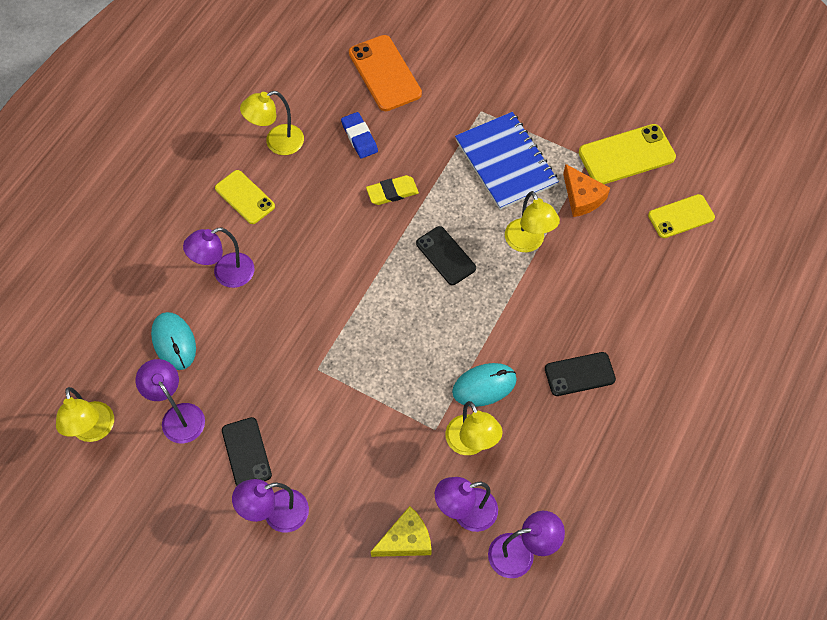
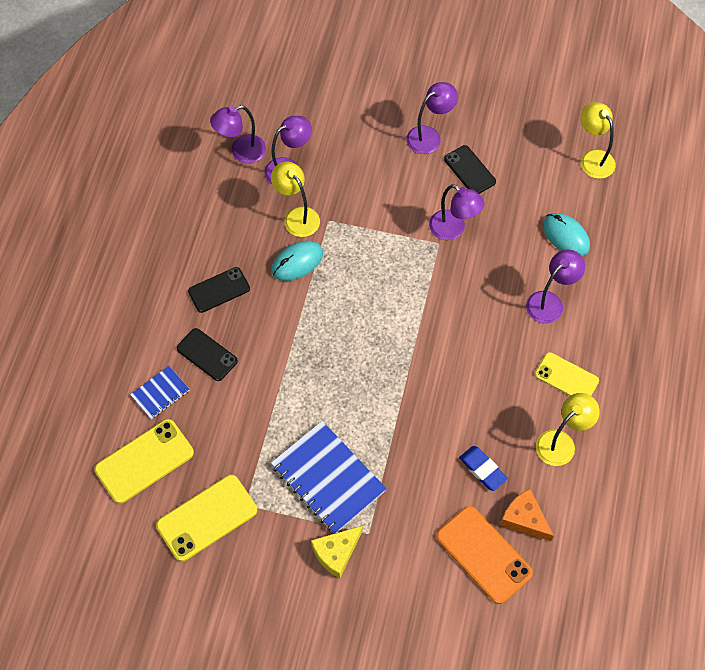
camera: 165 degrees right, 0 degrees up
(178, 415) = (534, 183): purple lamp -> purple lamp (453, 229)
(392, 192) = (430, 417): yellow eraser -> none
(406, 540) = (328, 141): yellow cheese -> yellow cheese (336, 553)
(445, 256) = (360, 366): black phone -> black phone (207, 355)
(528, 243) = (287, 397): yellow lamp -> none
(582, 197) = (244, 458): orange cheese -> orange cheese (524, 519)
(658, 277) = (160, 393): none -> blue notebook
(681, 216) = (144, 461): yellow phone -> yellow phone, size x1.50

